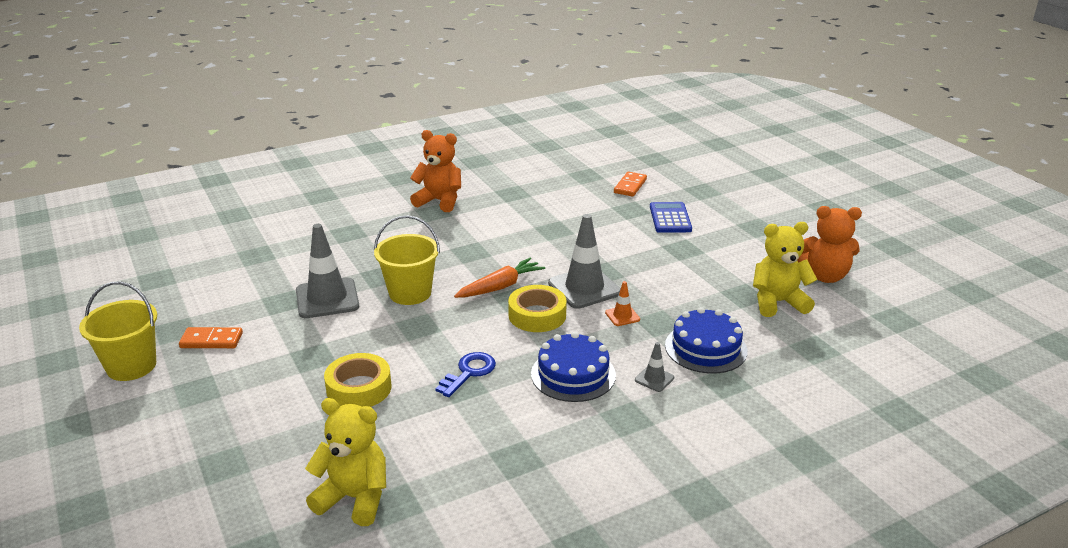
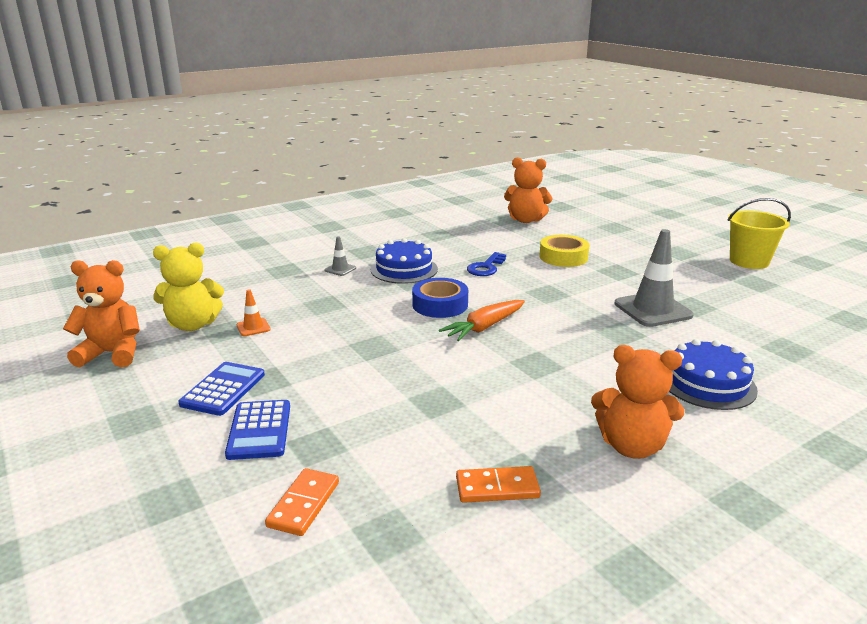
camera: 175 degrees right, 5 degrees down
(211, 340) = (713, 277): orange domino -> orange domino (497, 487)
(354, 498) = (526, 220): yellow teddy bear -> orange teddy bear
(410, 293) = (575, 318): yellow bucket -> none
(537, 315) = (440, 305): yellow tape -> blue tape
(584, 288) = (394, 330): grey traffic cone -> none
(622, 316) = (357, 307): orange traffic cone -> orange traffic cone (253, 327)
(705, 348) = (289, 288): blue cake -> blue cake (707, 383)
(710, 244) = (223, 389): none -> blue calculator

